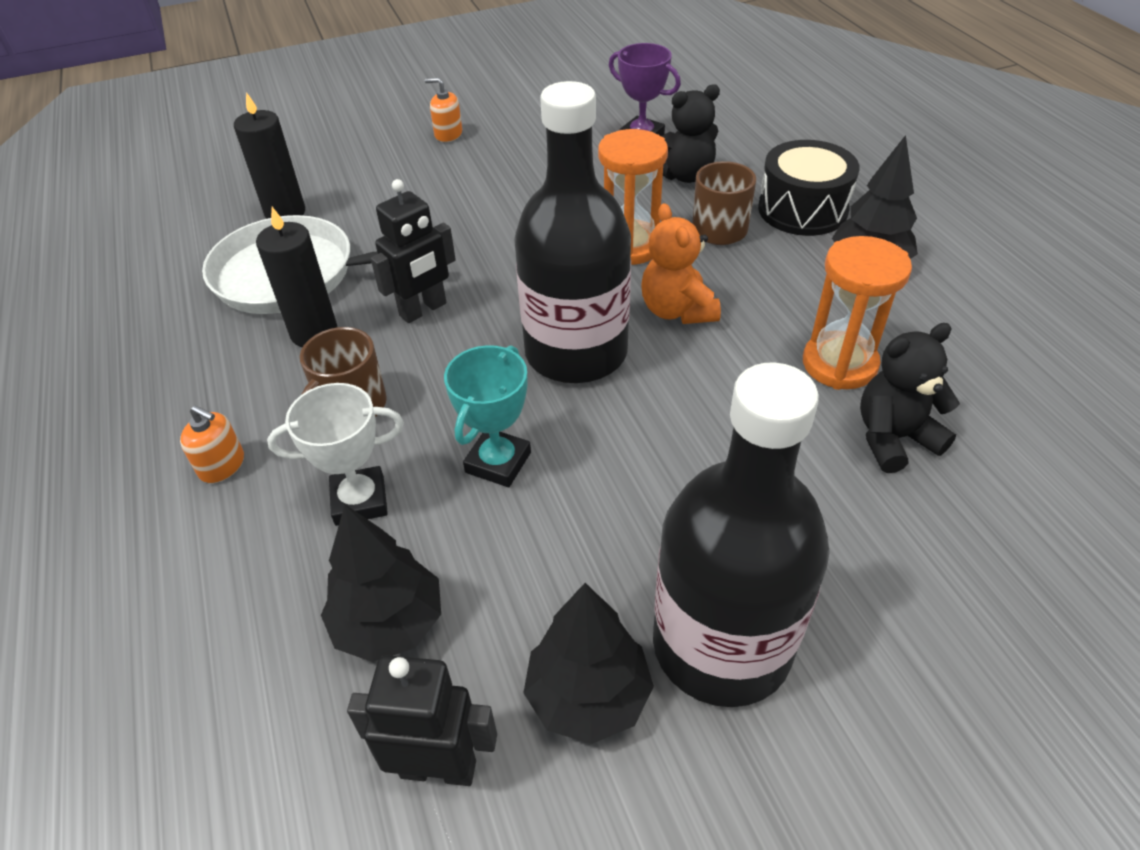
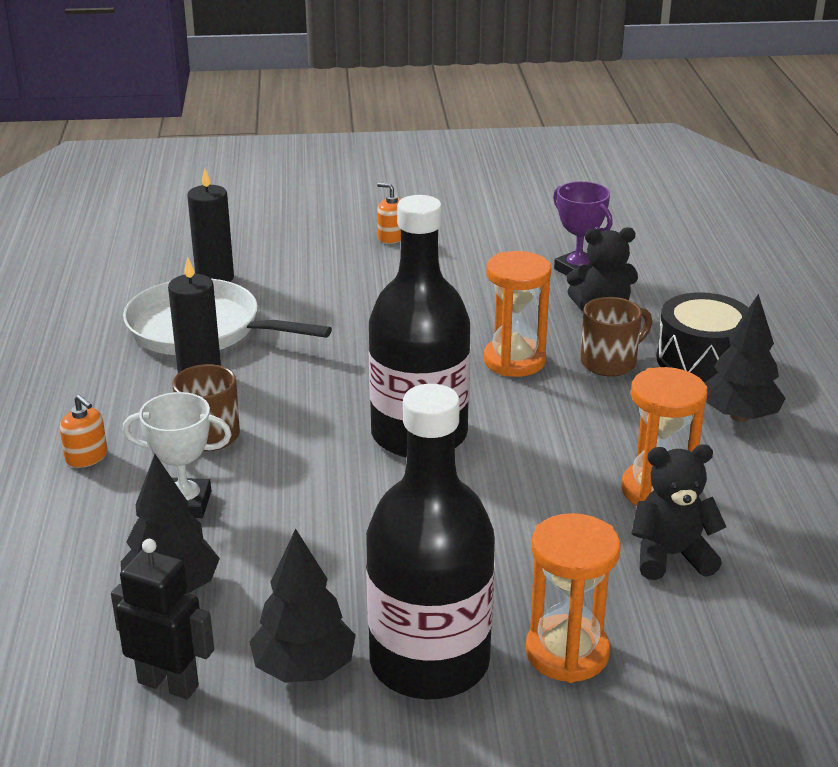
camera: 15 degrees right, 15 degrees down
(423, 310) = (301, 377): black robot -> none
(498, 462) = (310, 501): turquoise trophy -> none
(677, 310) = (529, 420): orange teddy bear -> none
(857, 590) = (567, 652): none -> orange hourglass

